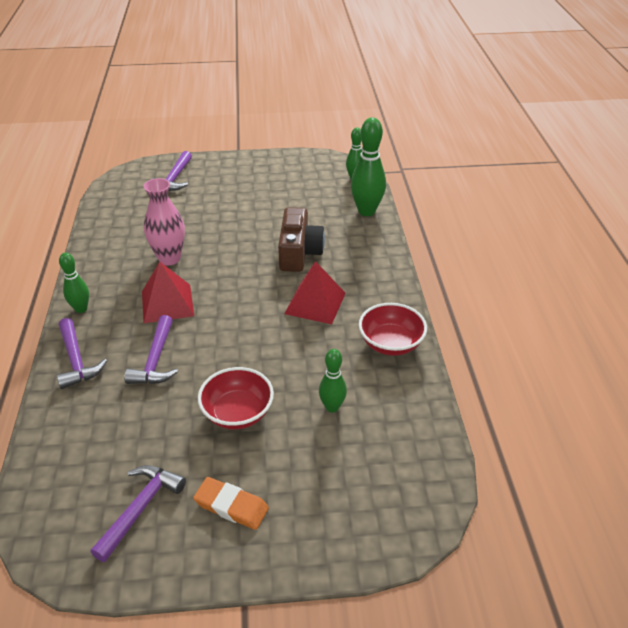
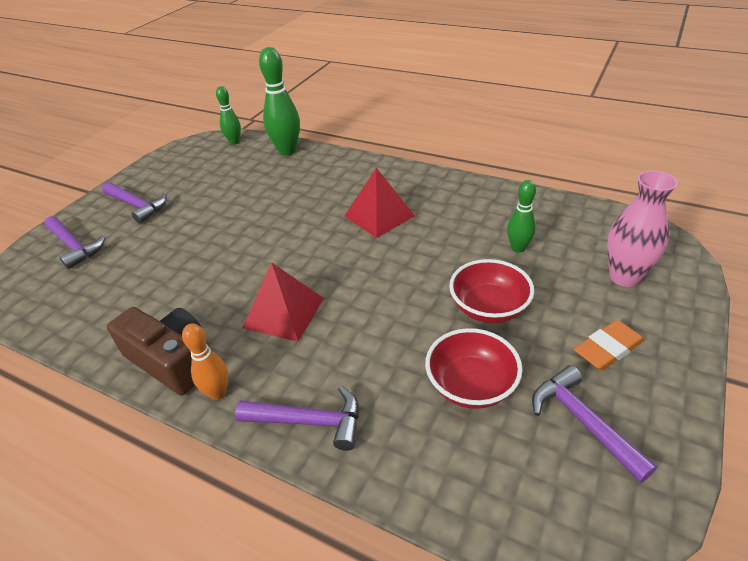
camera: 55 degrees left, 0 degrees up
(81, 309) = (218, 393): green bowling pin -> orange bowling pin
(155, 360) = (367, 347): purple hammer -> purple hammer (137, 206)
(169, 258) = (210, 290): pink vase -> pink vase (624, 277)
(299, 252) = (300, 203): brown camera -> brown camera (170, 360)
(390, 343) = (464, 194): red bowl -> red bowl (471, 385)

